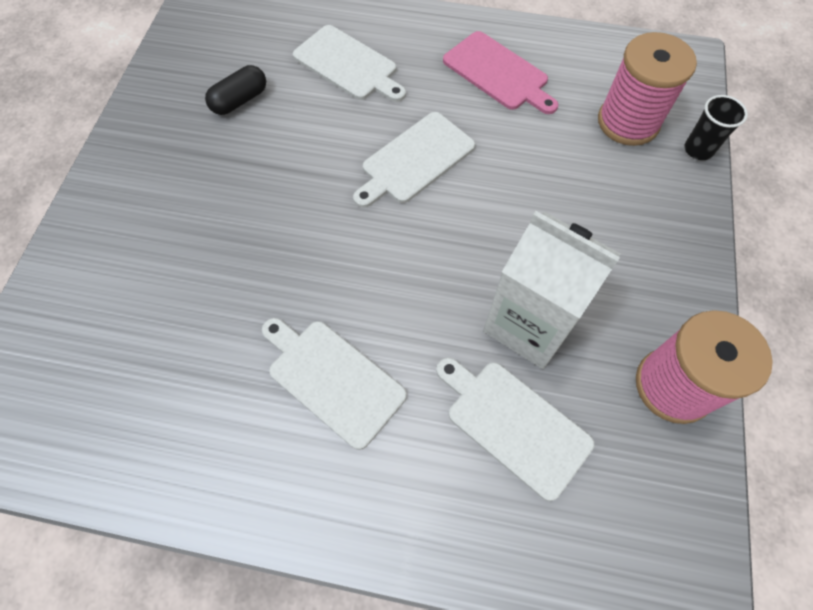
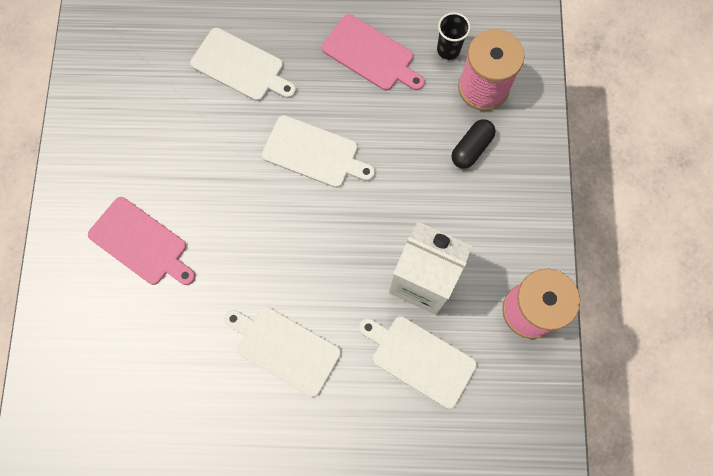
camera: 10 degrees left, 10 degrees up
(185, 225) = (141, 243): none -> pink cutting board
(240, 100) = (155, 118): black capsule -> black capsule (471, 148)
(415, 160) = (314, 153): white cutting board -> white cutting board turned 105 degrees counterclockwise
(698, 150) = (541, 106): black cup -> black cup (448, 50)

